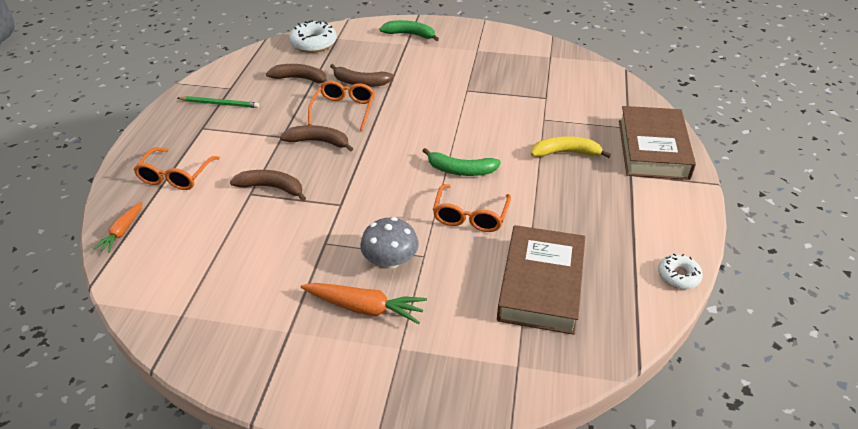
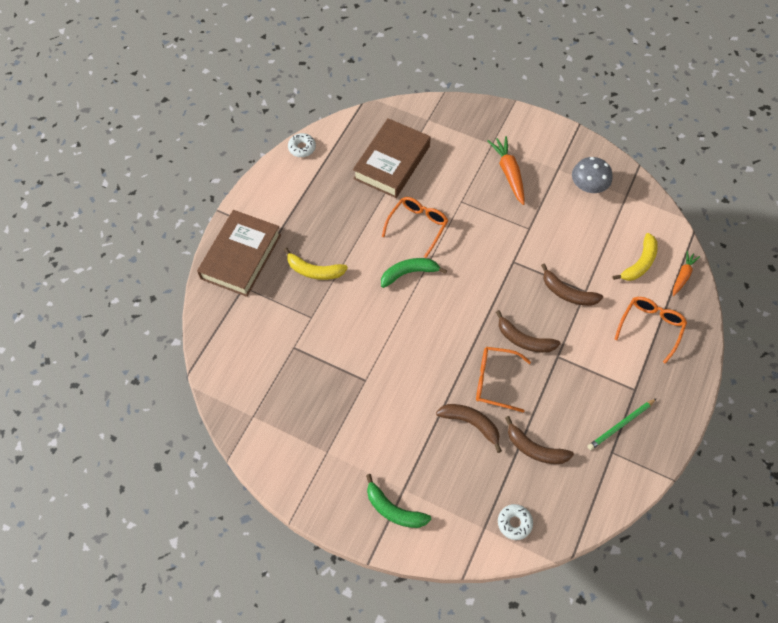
camera: 165 degrees left, 20 degrees up
(177, 234) = (639, 263): none -> yellow banana
(220, 104) = (620, 425): green pencil -> green pencil turned 60 degrees counterclockwise
(313, 43) = (514, 523): white donut -> white donut, size x0.60
(344, 110) = (494, 381): orange glasses -> orange glasses turned 75 degrees clockwise
(364, 307) = (508, 173): orange carrot -> orange carrot turned 45 degrees clockwise
(390, 260) = (485, 203): grey mushroom -> grey mushroom (588, 186)
(461, 170) = (409, 273): green banana -> green banana turned 45 degrees counterclockwise

